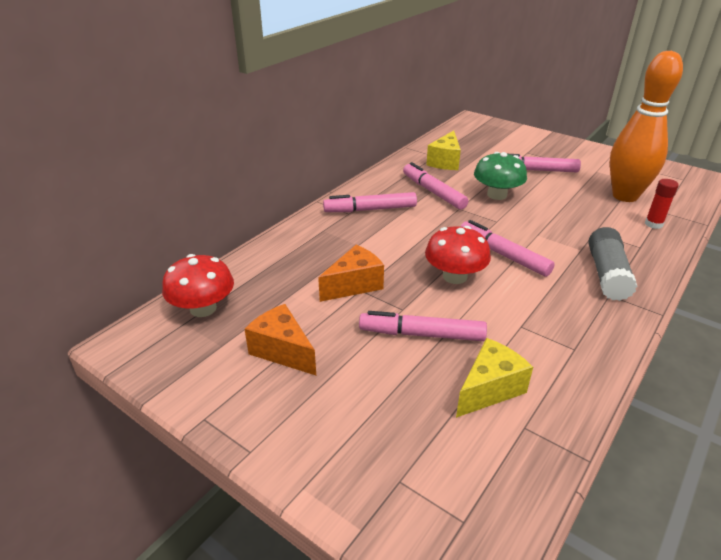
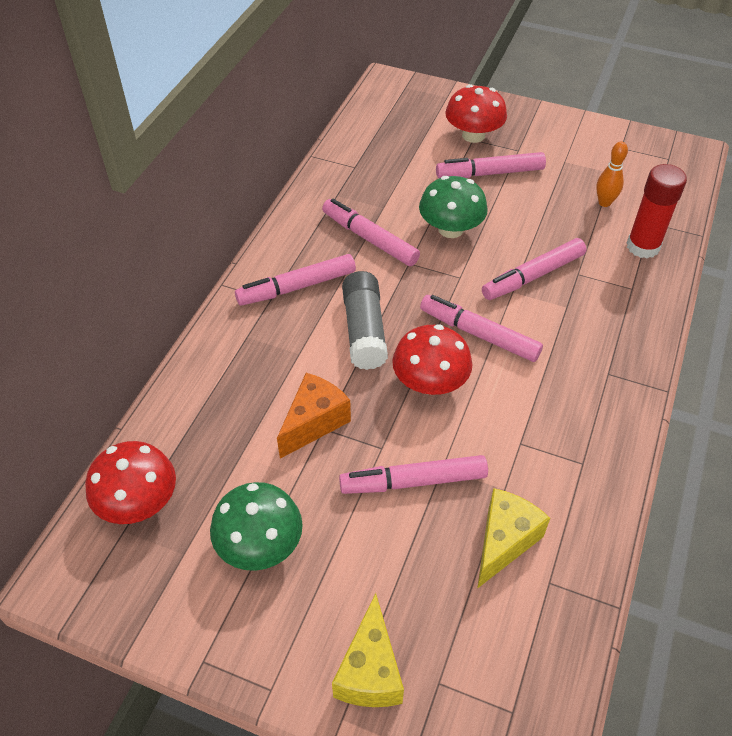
camera: 15 degrees left, 15 degrees up
(282, 351) = (260, 544): orange cheese -> green mushroom
(445, 162) = (371, 177): yellow cheese -> yellow cheese (370, 671)
(528, 150) = (473, 135): none -> red mushroom
(556, 228) = (533, 276): none -> pink marker
(607, 274) = (601, 342): grey glue stick -> grey glue stick (364, 330)
(625, 196) = (604, 202): orange bowling pin -> orange bowling pin, size x0.41
(653, 224) = (643, 246): red glue stick -> red glue stick, size x1.59

